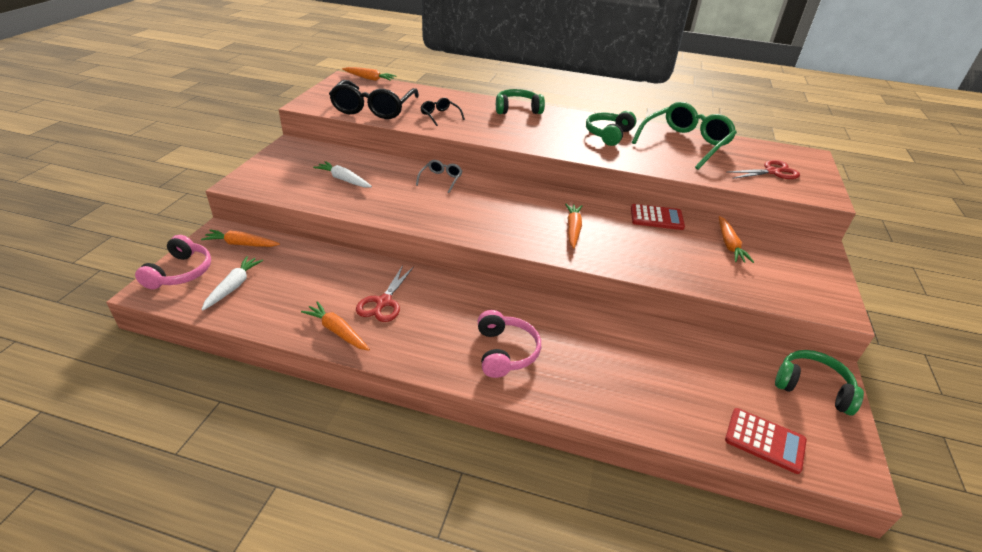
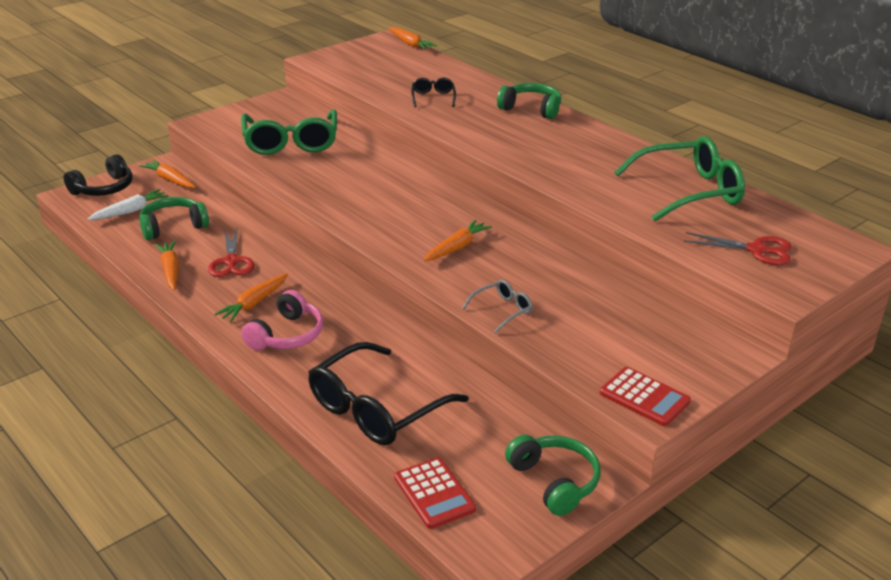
camera: 35 degrees right, 5 degrees down
(180, 272) = (104, 188): pink headphones -> black headphones
(344, 180) = (291, 142): white carrot -> green glasses
(373, 108) = (374, 76): black glasses -> black glasses (376, 408)
(383, 302) = (231, 262): red scissors -> red scissors turned 60 degrees counterclockwise
(441, 180) = (383, 165): grey glasses -> grey glasses (502, 310)
(608, 134) = (602, 159): green headphones -> green headphones (173, 226)
(656, 218) = (570, 265): red calculator -> red calculator (644, 397)
(729, 245) = (618, 315): orange carrot -> orange carrot (254, 303)

